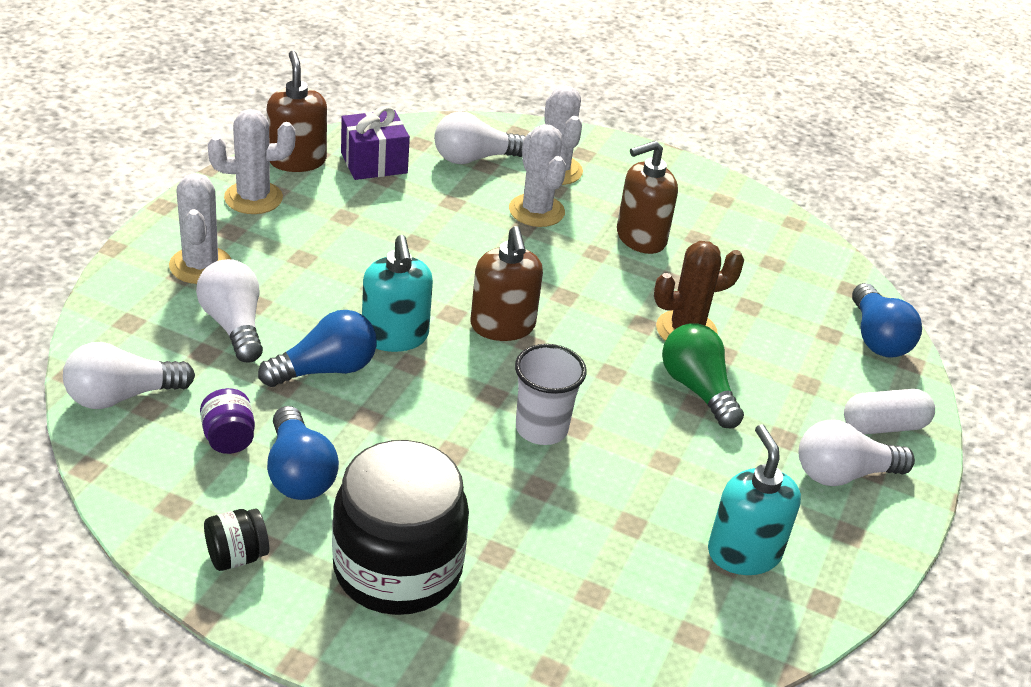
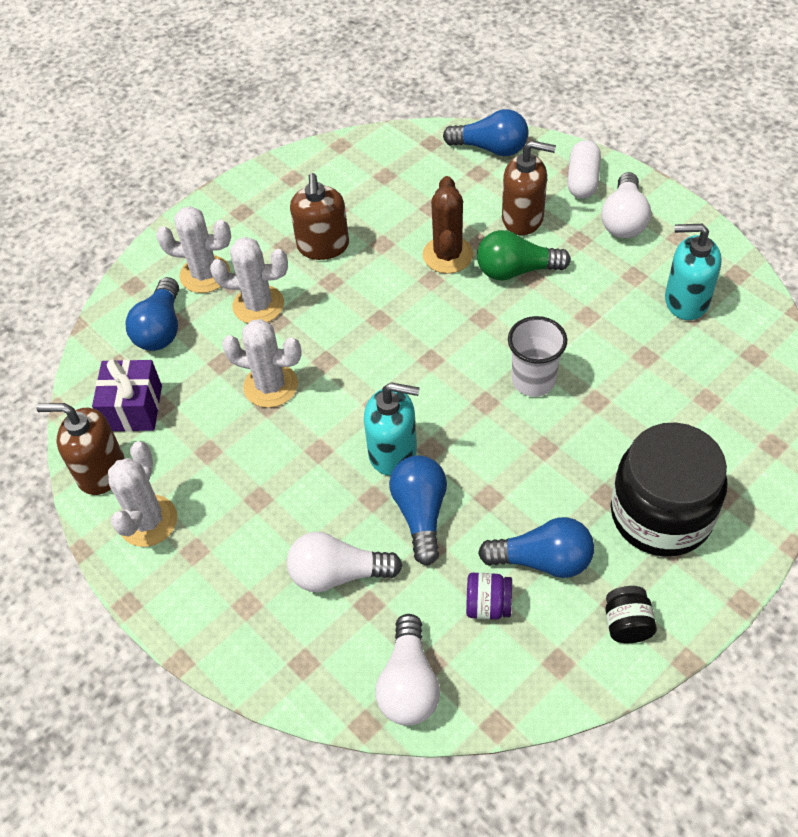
camera: 60 degrees left, 15 degrees up
(200, 265) = (239, 586): white cactus -> white cactus (270, 386)
(474, 158) = (161, 328): white light bulb -> blue light bulb
(502, 326) = (404, 372): brown soap dispenser -> brown soap dispenser (523, 218)

